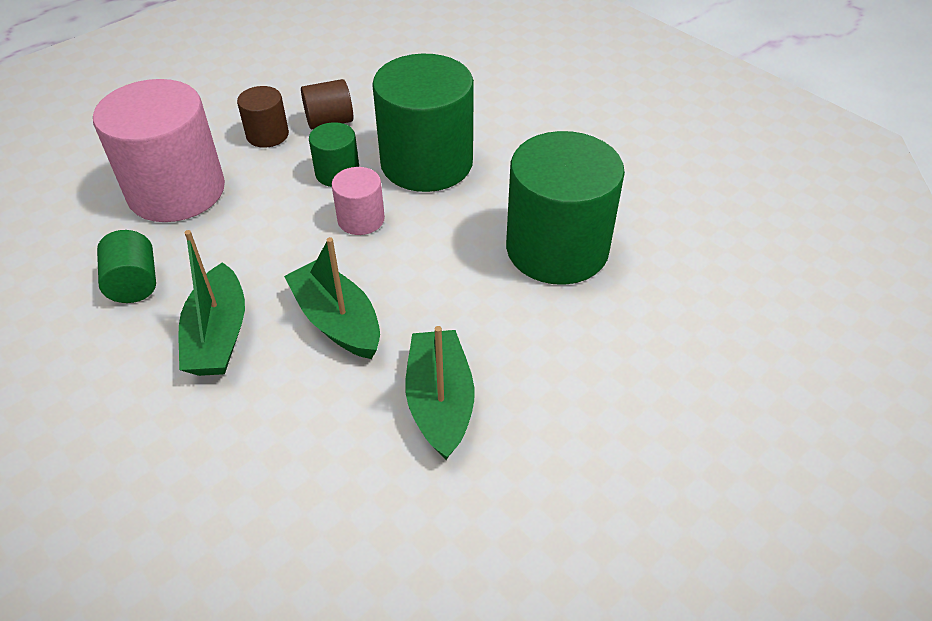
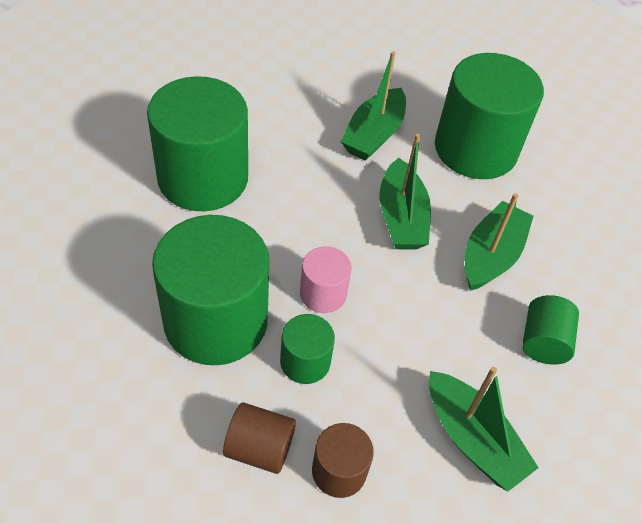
camera: 150 degrees left, 5 degrees up
(176, 191) = (472, 439): pink cylinder -> green boat
(300, 465) = (475, 149): none -> green cylinder

